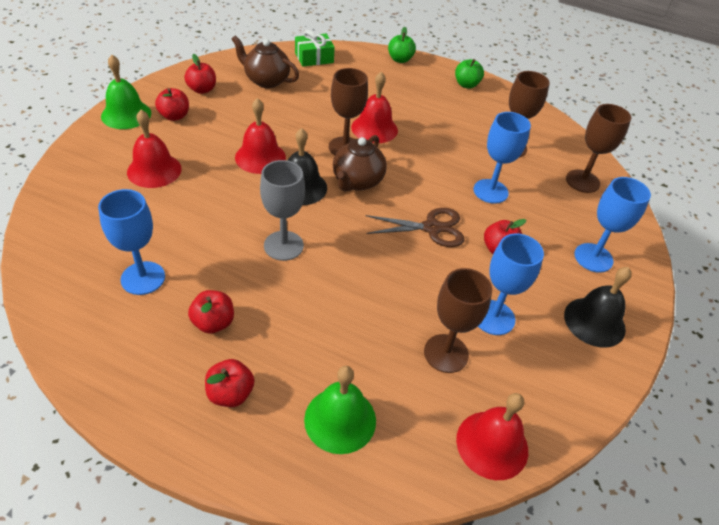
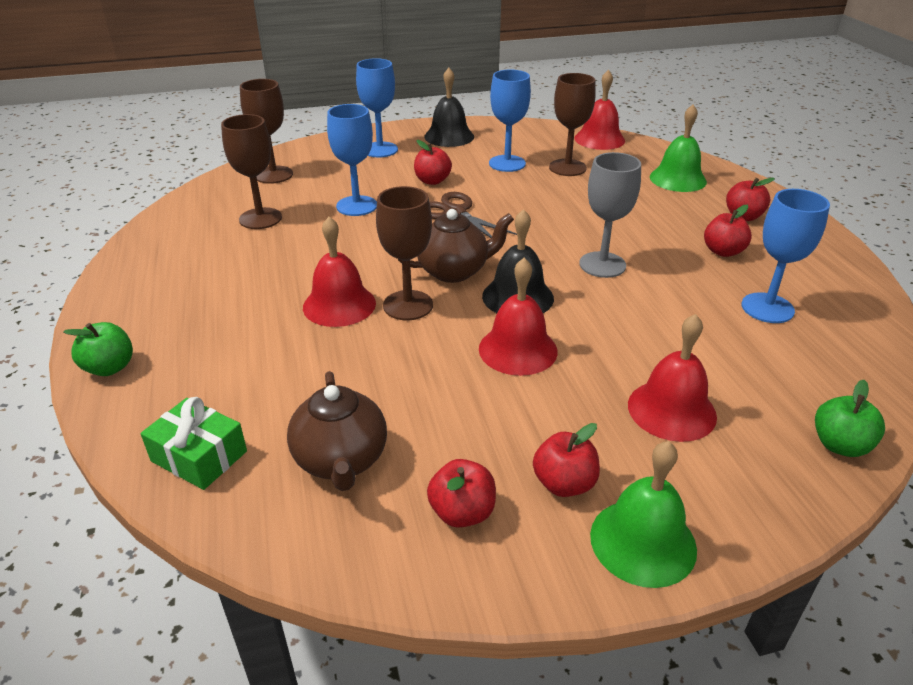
camera: 125 degrees left, 10 degrees down
(466, 85) = (136, 287): green apple -> green apple (840, 445)

